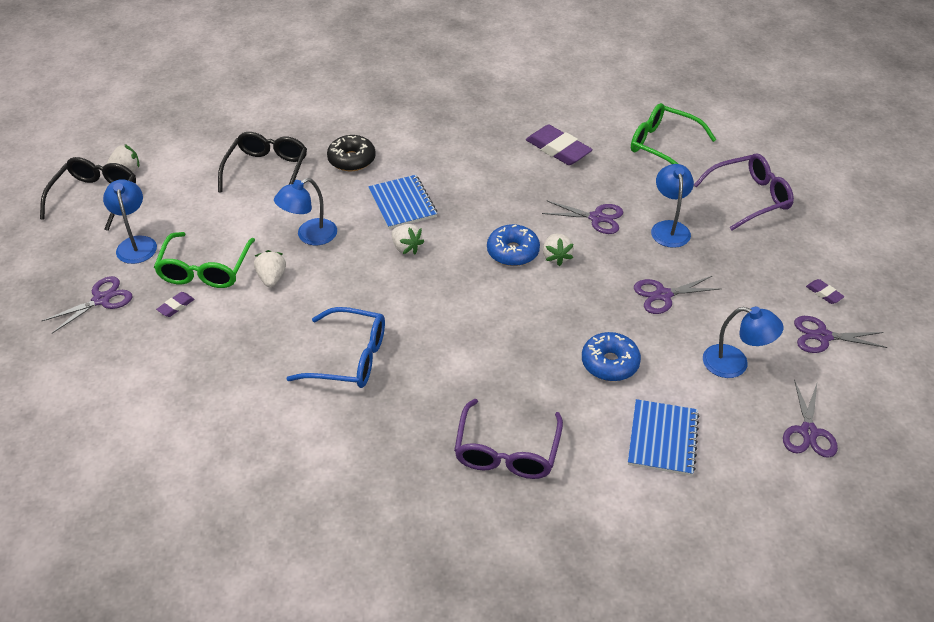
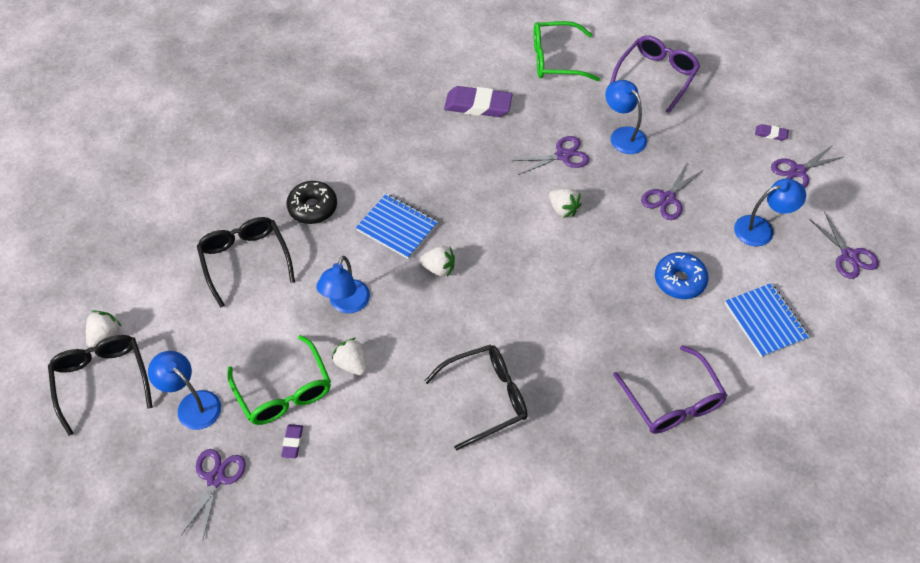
camera: 35 degrees left, 10 degrees up
(349, 358) = (486, 398): blue glasses -> black glasses
(513, 252) = (526, 223): blue donut -> none

